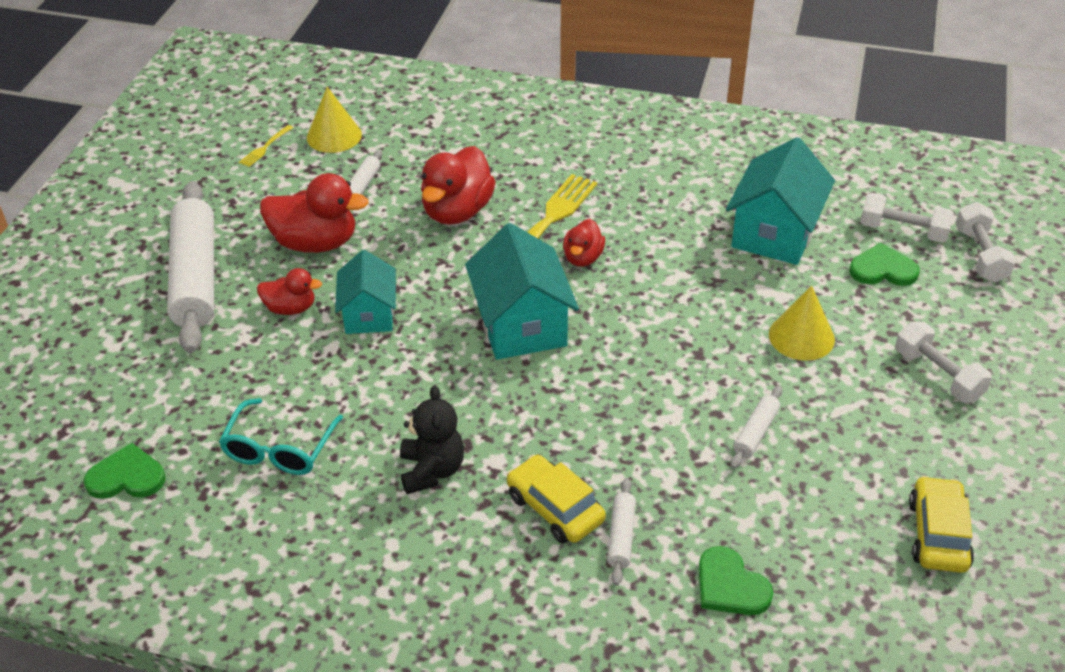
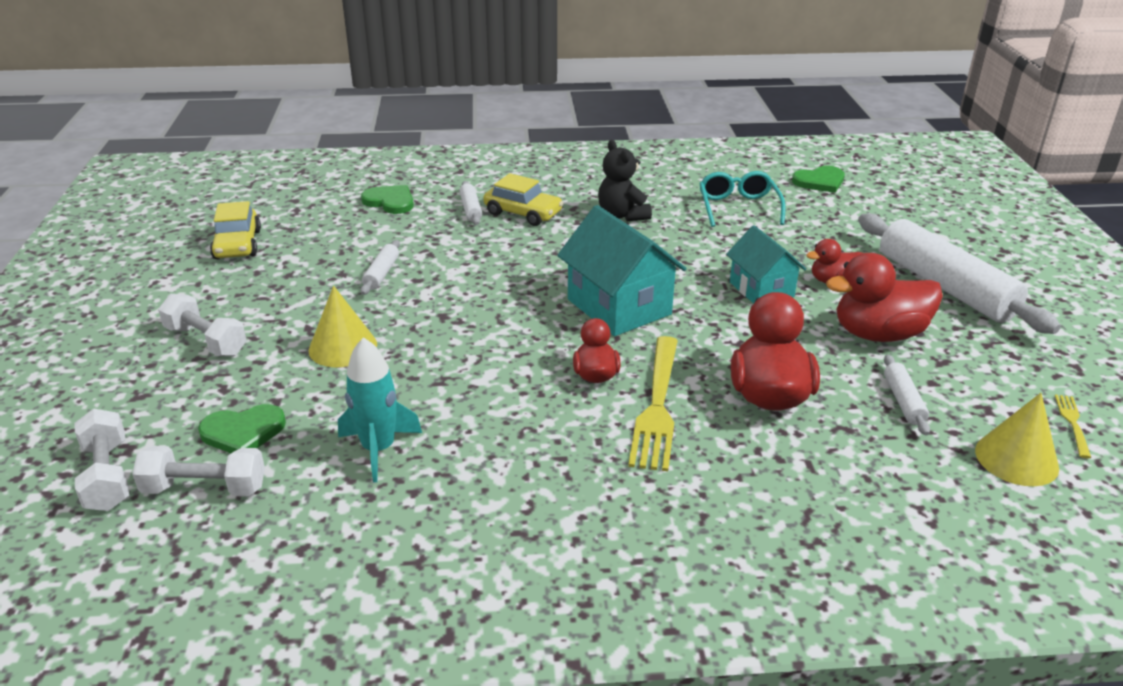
camera: 160 degrees right, 10 degrees down
(774, 233) = (378, 449): turquoise house -> turquoise rocket

